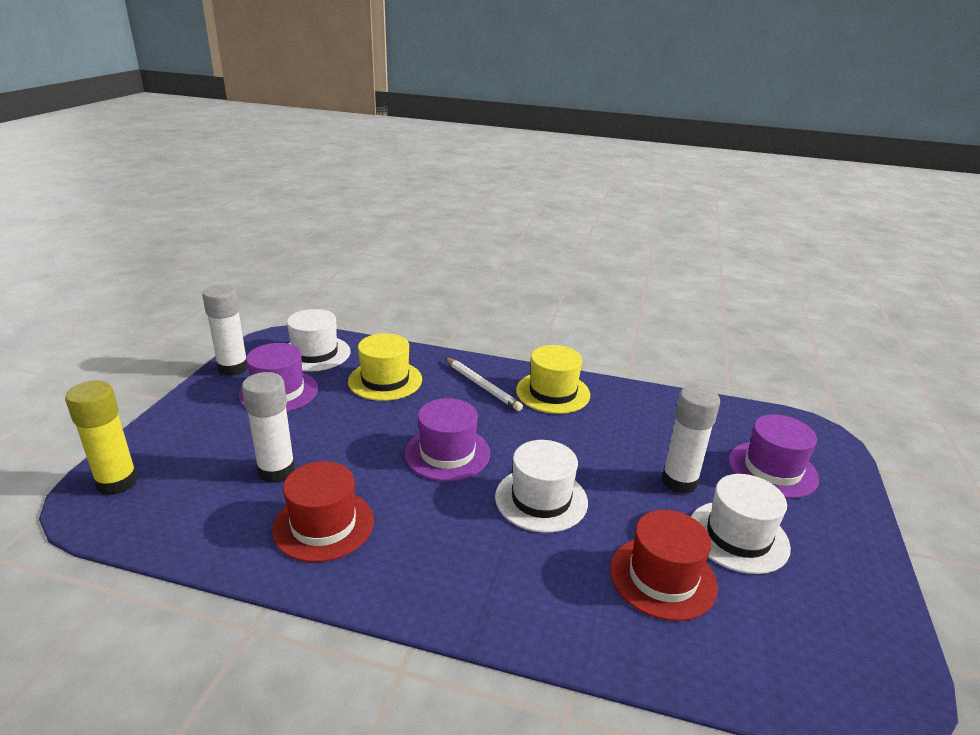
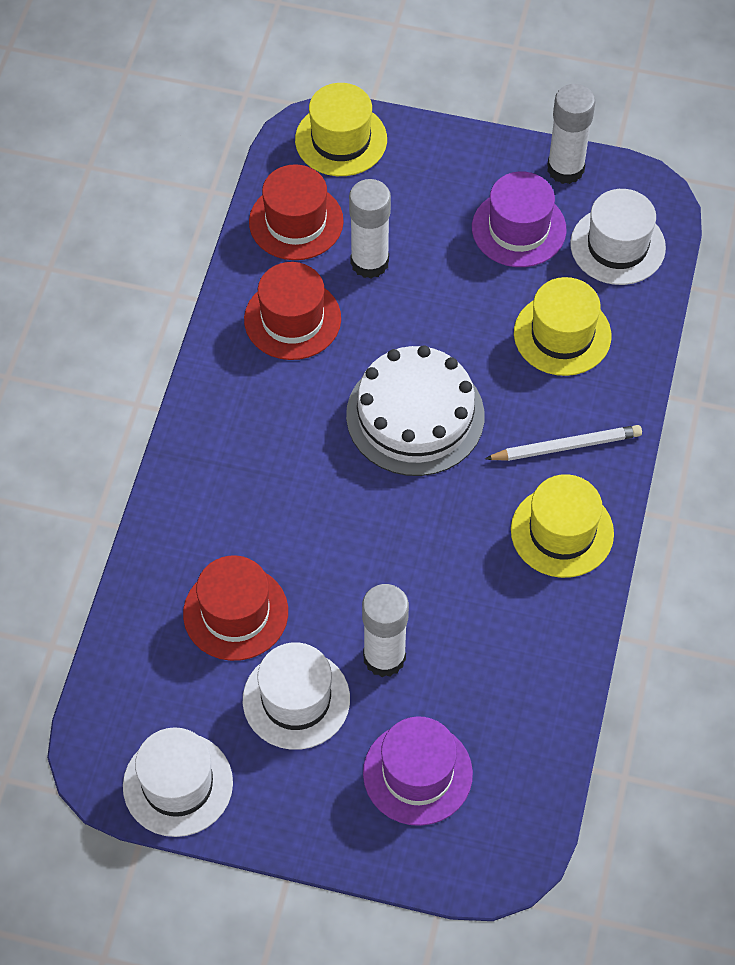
camera: 90 degrees right, 30 degrees up
(117, 482) = (341, 140): yellow glue stick -> yellow hat
(202, 518) = (296, 222): none -> red hat
(447, 453) = (415, 415): purple hat -> white cake
(482, 386) = (566, 446): white pencil -> white pencil turned 150 degrees counterclockwise
(541, 499) = (343, 509): white hat -> white hat (178, 784)

